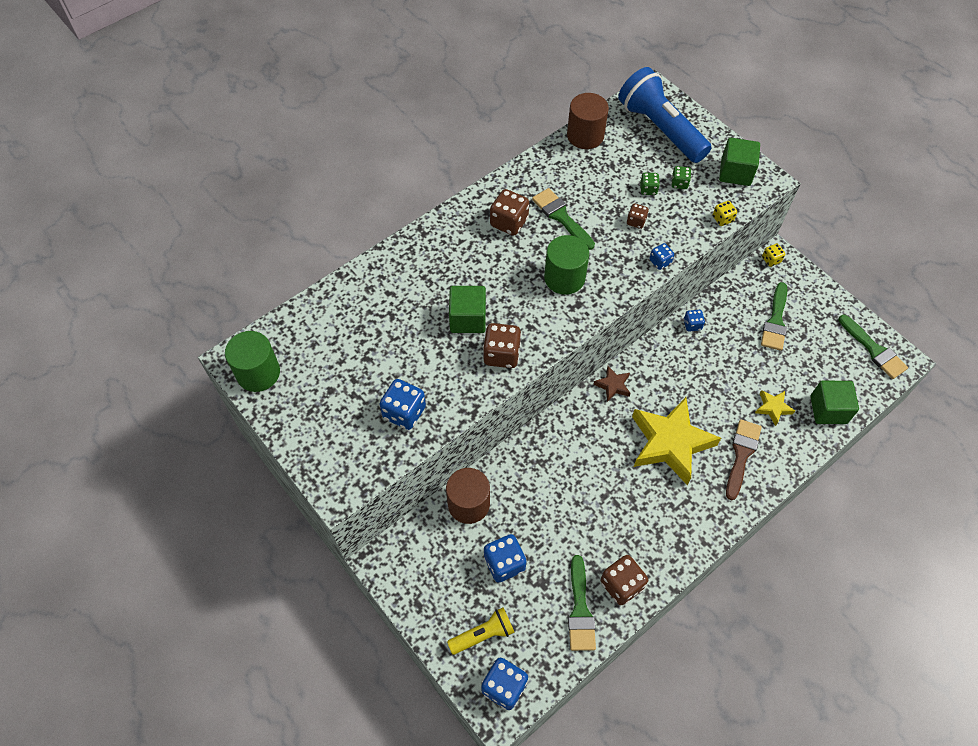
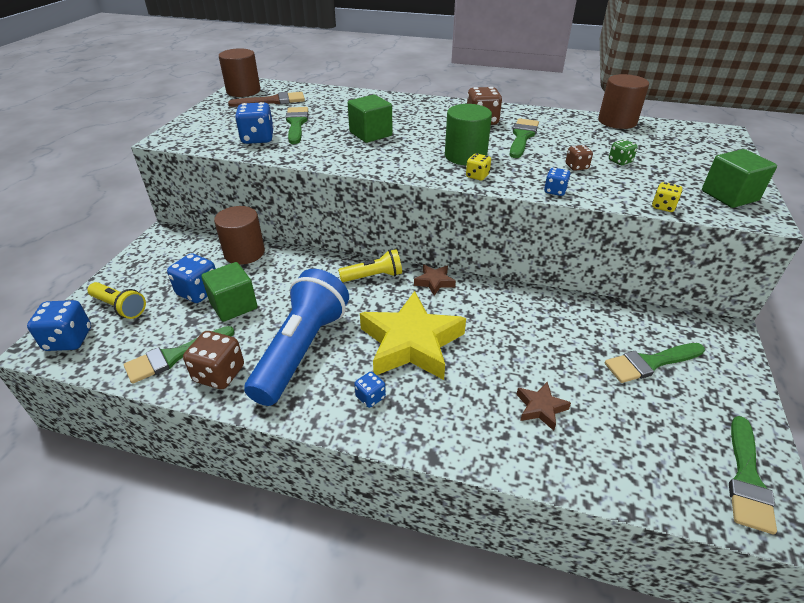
camera: 55 degrees right, 20 degrees down
(258, 373) = (243, 91): green cylinder -> brown cylinder
(394, 365) = (296, 124): none -> green brush
(501, 354) = (354, 155): brown dice -> none
(576, 423) = (373, 276): none -> yellow flashlight
(660, 129) = (692, 146): blue flashlight -> blue flashlight (301, 350)
(679, 183) = (656, 172): green dice -> none
(692, 325) = (560, 304): blue dice -> blue dice (370, 397)
(741, 455) = (452, 405): brown brush -> brown brush (272, 101)
(771, 260) = (715, 328): yellow dice -> yellow dice (477, 176)
(773, 408) = (540, 408): yellow star -> brown star
(828, 410) = (600, 465): green cube -> green cube (233, 305)

